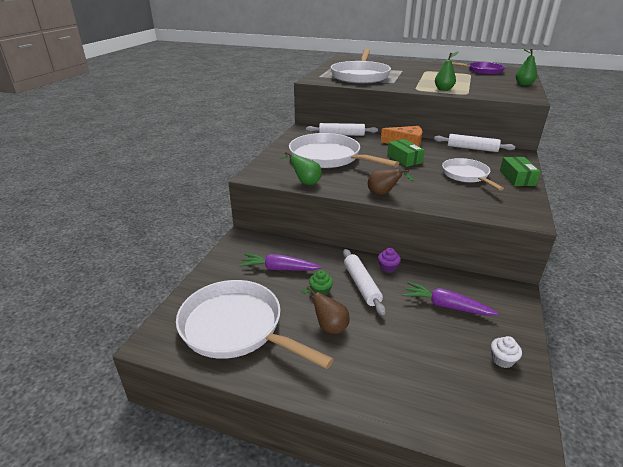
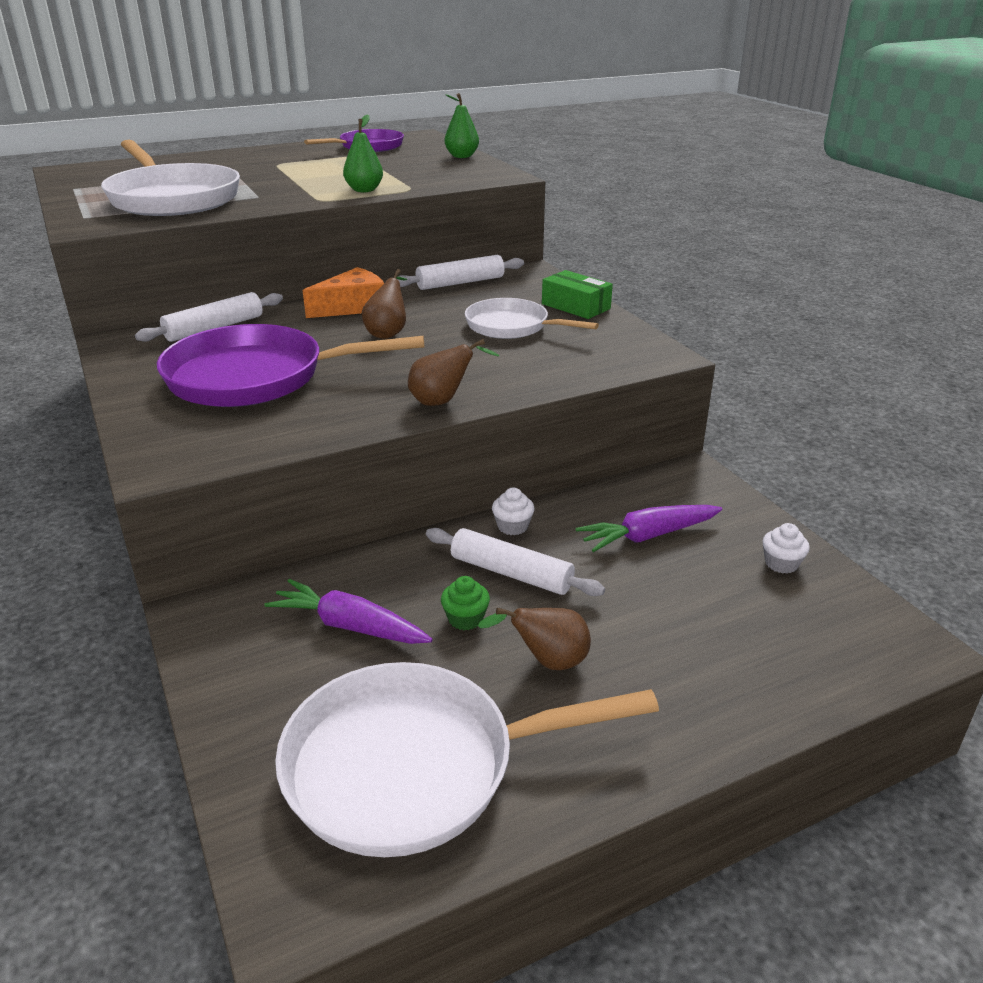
camera: 45 degrees left, 0 degrees up
(279, 269) = (349, 626): purple carrot -> purple carrot turned 60 degrees clockwise
(305, 183) = (283, 437): green pear -> none
(329, 158) = (257, 377): white pan -> purple pan
(388, 268) = (512, 526): purple cupcake -> white cupcake
(404, 159) = (388, 333): green box -> brown pear

